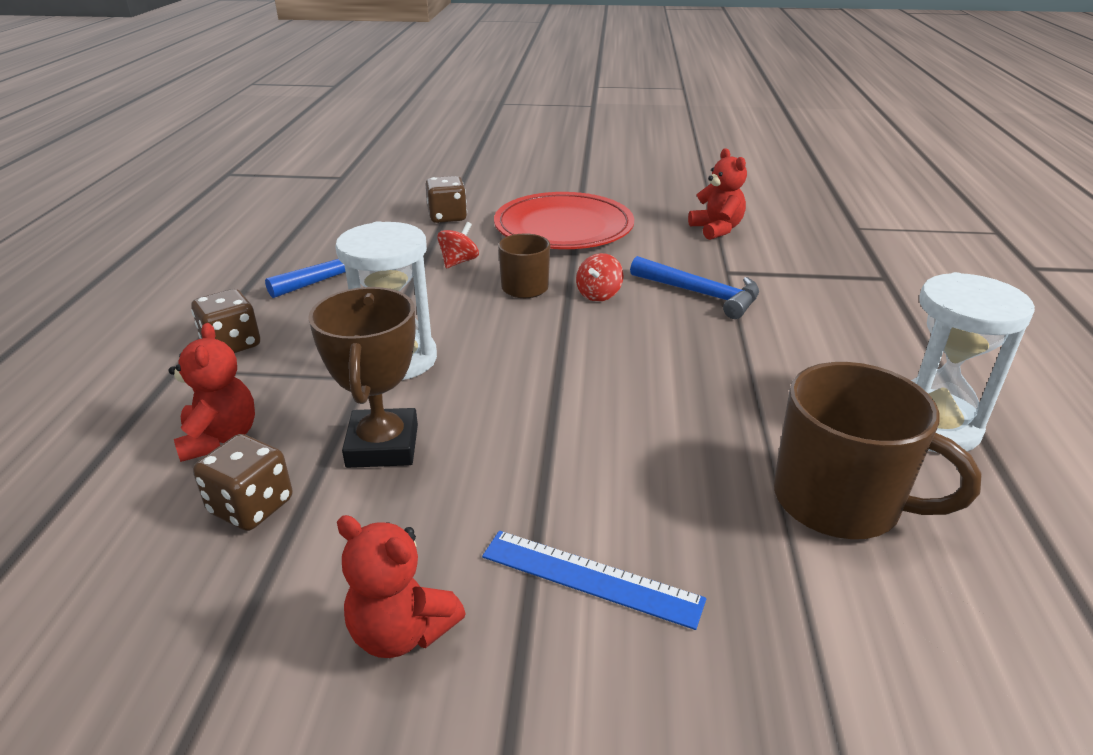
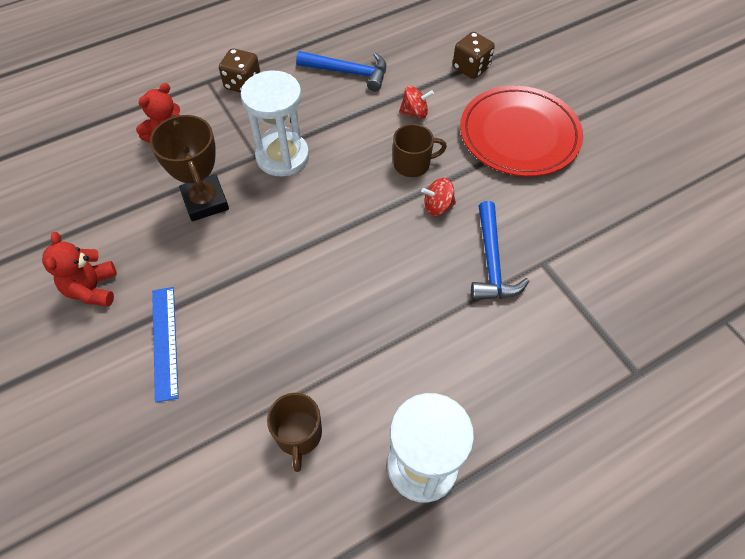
camera: 55 degrees right, 25 degrees up
(251, 507) = (132, 185): brown dice -> none
(382, 446) = (205, 201): brown trophy -> brown trophy turned 75 degrees counterclockwise
(716, 229) = (613, 225): red teddy bear -> none
(840, 501) = (298, 435): brown mug -> brown mug, size x0.58

